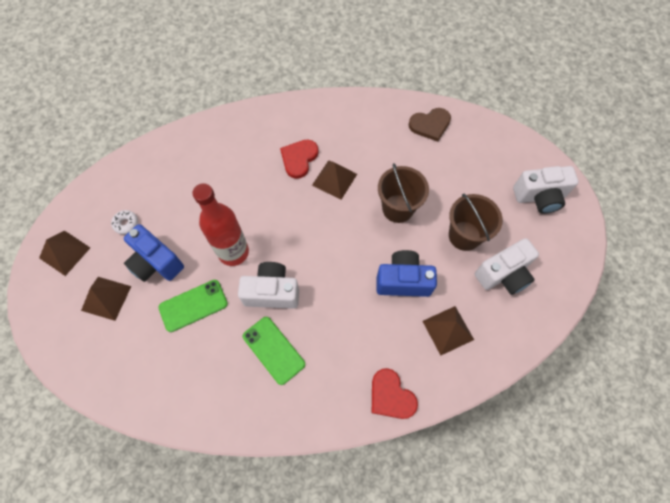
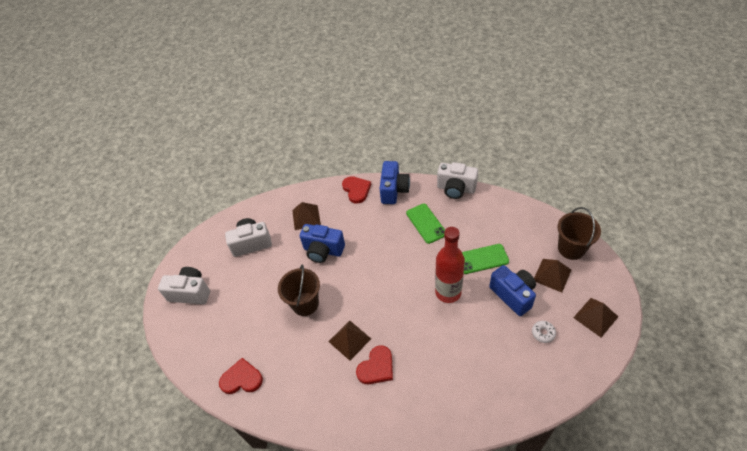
camera: 160 degrees left, 15 degrees down
(272, 292) = (421, 258): white camera -> white camera (456, 189)
(332, 405) = (394, 190): none -> blue camera
(430, 125) = (241, 379): brown heart -> red heart
(464, 236) = (264, 274): brown bucket -> brown bucket (571, 248)

